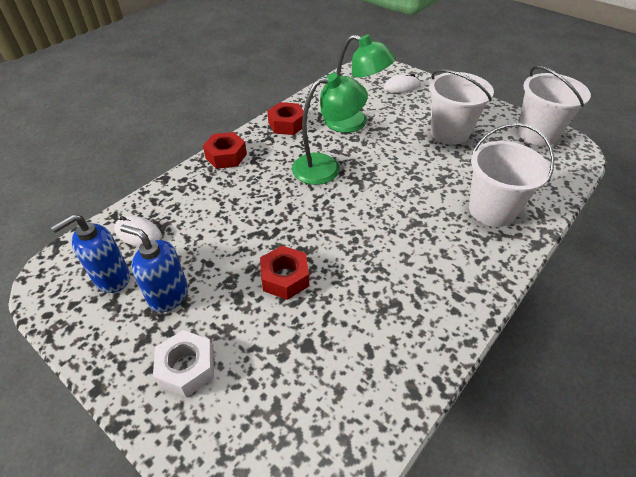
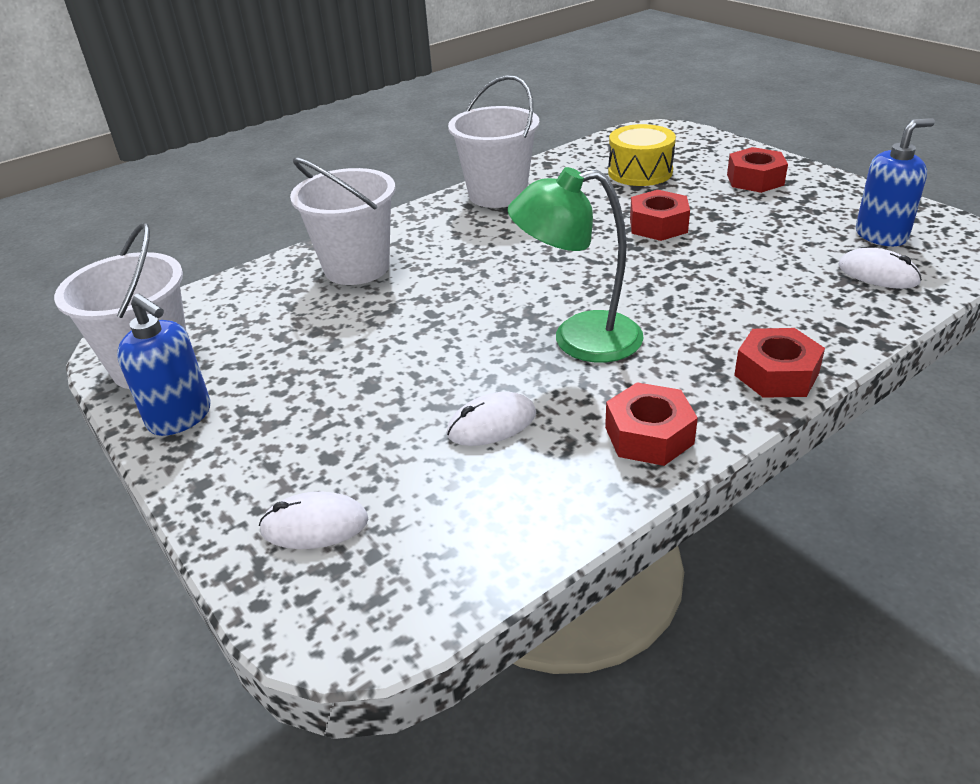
camera: 165 degrees left, 10 degrees down
(168, 295) = (798, 220): blue soap dispenser -> blue soap dispenser (180, 417)
(187, 368) = (755, 179): white nut -> red nut
(306, 377) = (640, 172): none -> yellow drum
(354, 123) = (492, 424): green lamp -> white mouse
(449, 132) = (309, 383): white bucket -> white bucket (497, 194)

